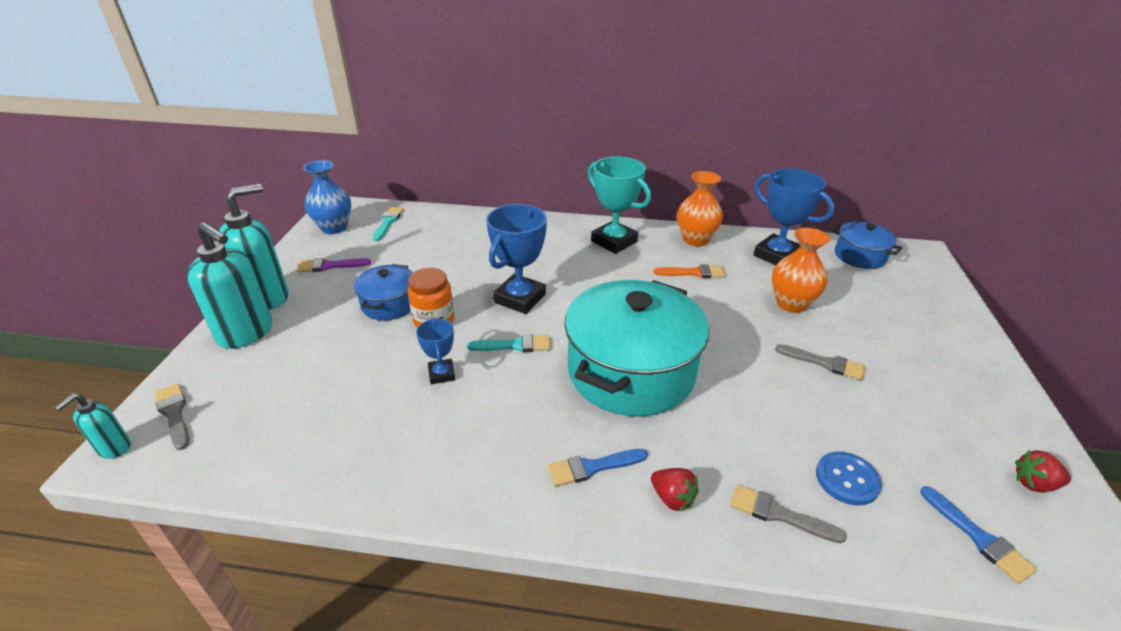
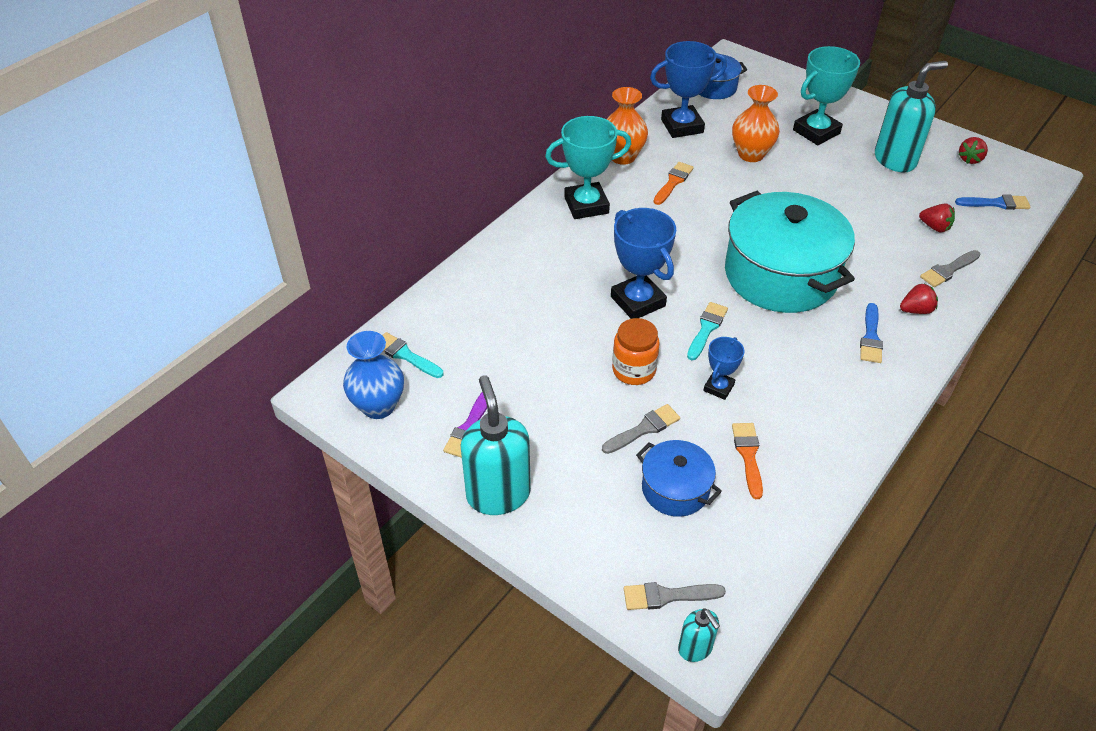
camera: 60 degrees left, 10 degrees up
(246, 333) = (561, 522): turquoise soap dispenser -> turquoise soap dispenser (895, 160)
(361, 418) = (748, 455): none -> orange brush
(389, 304) = (583, 395): blue pot -> blue pot (675, 489)
(441, 374) = (718, 387): blue trophy -> blue trophy turned 75 degrees counterclockwise
(824, 363) = (827, 176): grey brush -> grey brush (644, 429)
(847, 479) = (934, 227): blue button -> red strawberry
(888, 336) = (816, 132): none -> turquoise trophy

